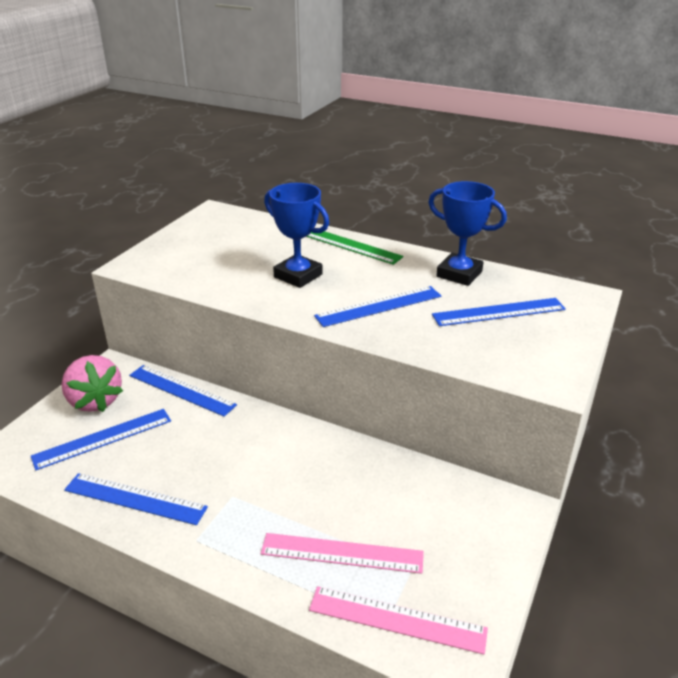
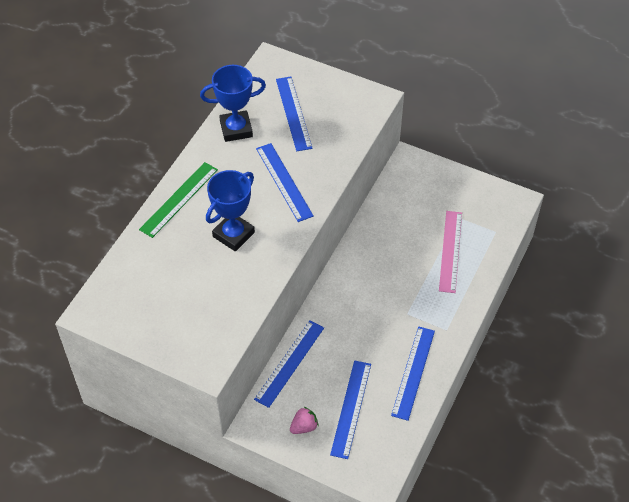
camera: 90 degrees left, 20 degrees up
(95, 401) = (304, 427): pink strawberry -> pink strawberry, size x0.51
(103, 438) = (351, 408): blue ruler -> blue ruler turned 45 degrees clockwise
(397, 619) = (493, 226): pink ruler -> none
(459, 274) = (236, 129): blue trophy -> blue trophy turned 45 degrees clockwise

